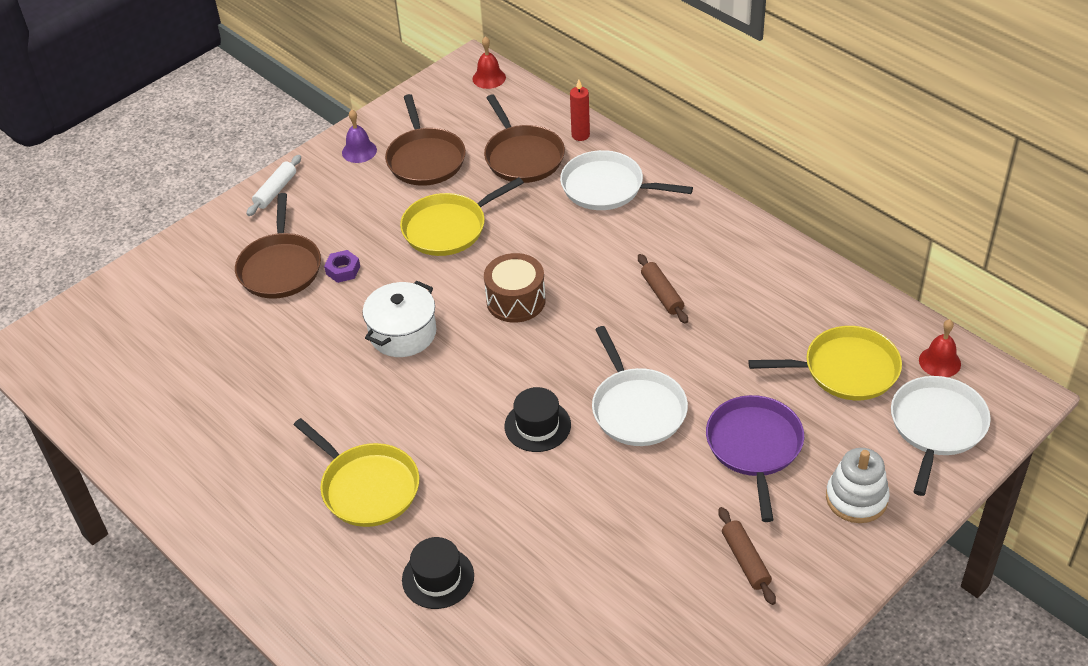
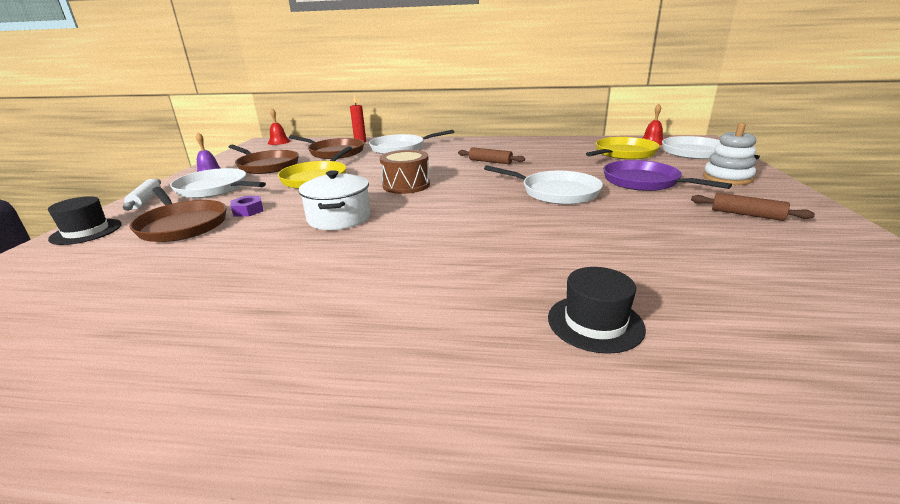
camera: 40 degrees left, 20 degrees down
(343, 198) = (215, 189): none -> white pan
(367, 487) = (425, 299): yellow pan -> none
(537, 426) = (510, 217): black hat -> black hat (86, 231)

